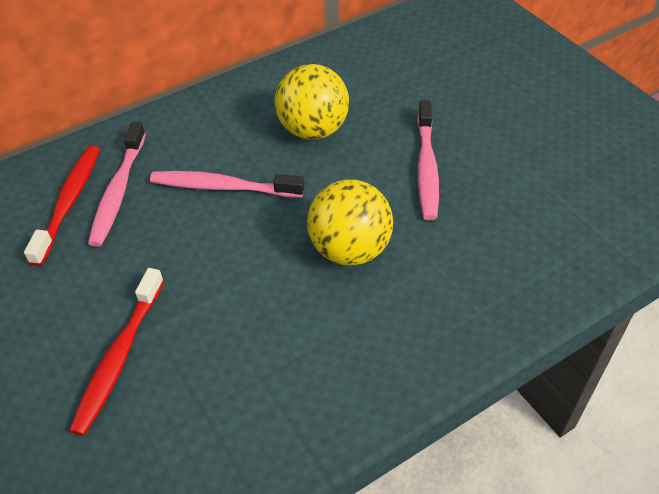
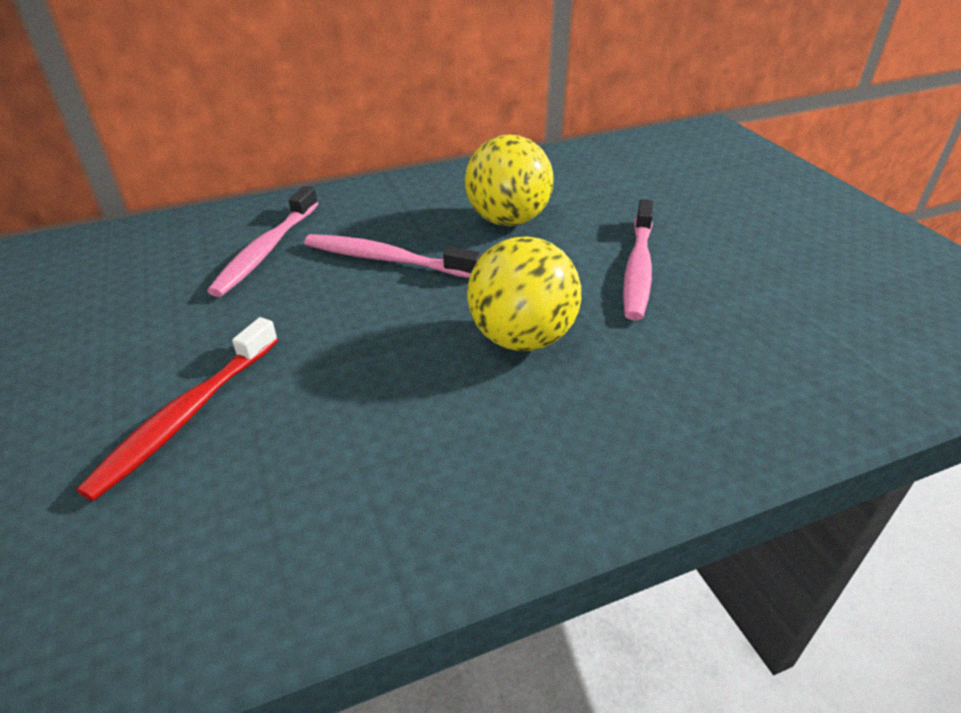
camera: 10 degrees right, 10 degrees down
(69, 202) = (208, 254): red toothbrush -> none

